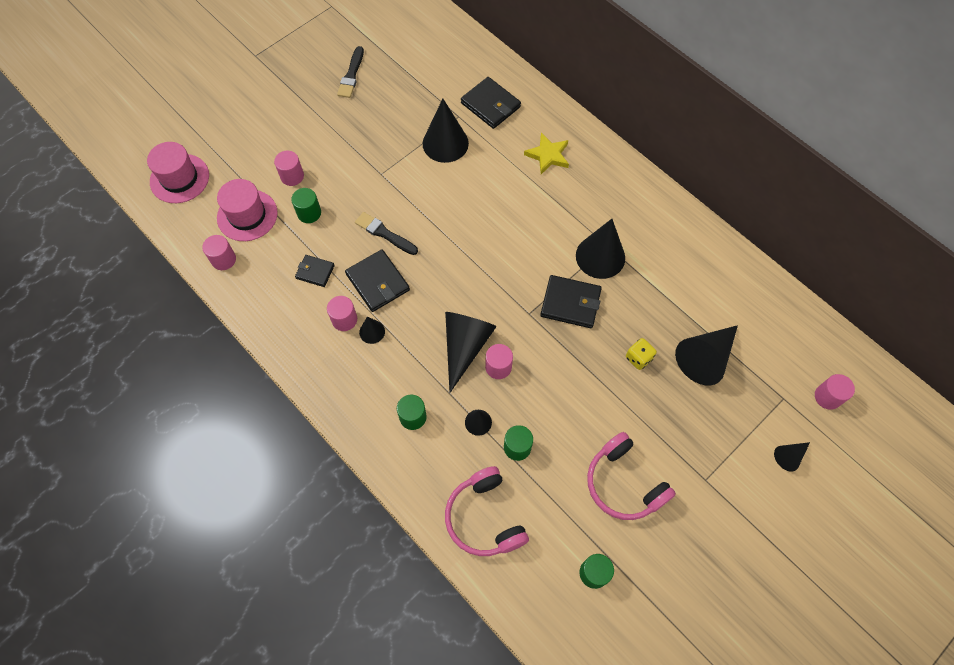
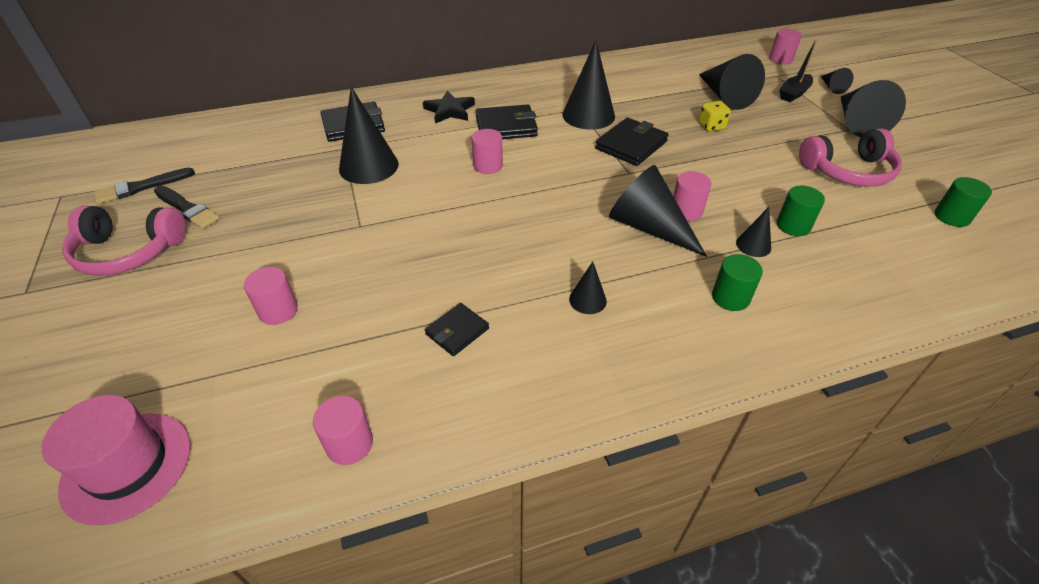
camera: 65 degrees left, 20 degrees down
(247, 215) = (294, 385): pink hat -> none
(309, 213) = (356, 310): green cylinder -> none
(344, 319) = (554, 322): pink cylinder -> pink cylinder (488, 166)
(378, 282) = (516, 273): black wallet -> black wallet (506, 126)
(384, 233) = (449, 247): black brush -> black brush (141, 187)
(484, 518) = (883, 275): pink headphones -> pink headphones (128, 252)
(548, 155) = (449, 111): yellow star -> black star
(723, 486) = (856, 122): none -> black cone
(750, 420) = (794, 94): none -> black boat

